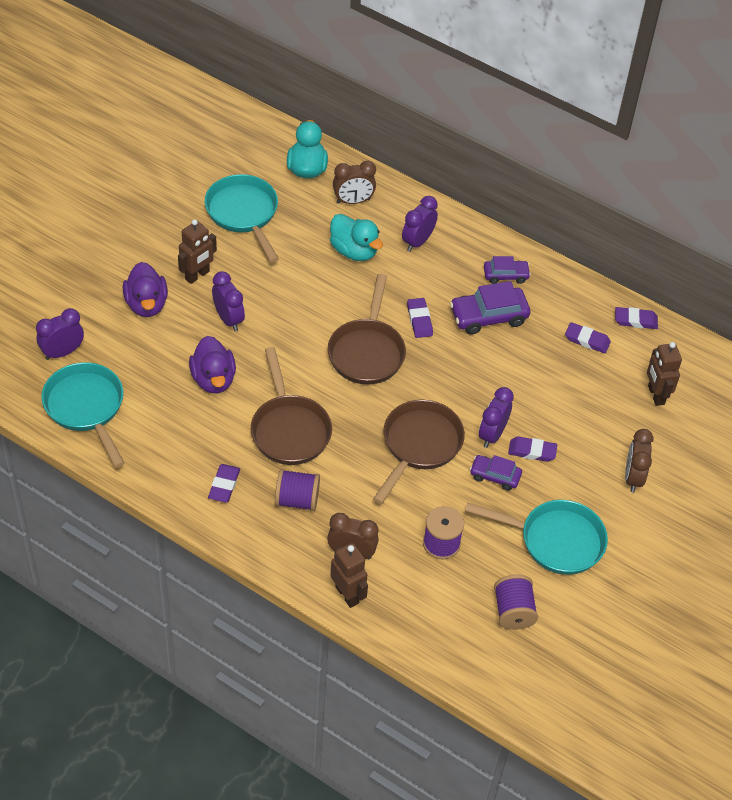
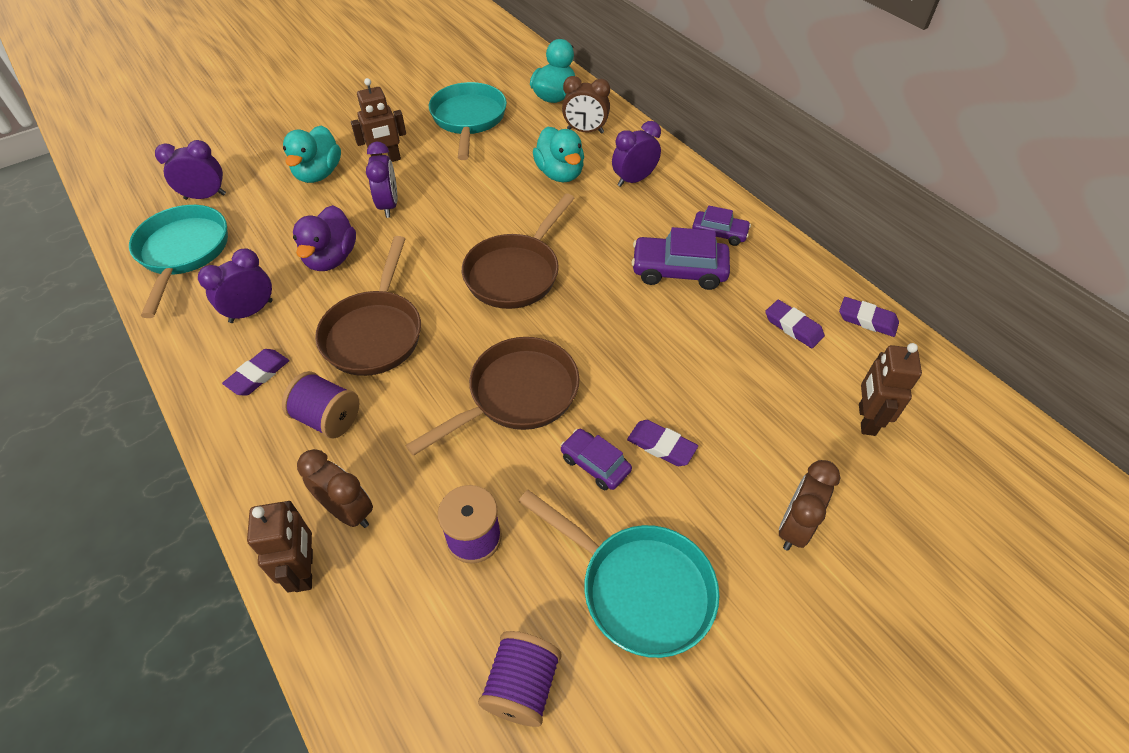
camera: 25 degrees right, 0 degrees up
(146, 304) = (318, 174): purple duck -> turquoise duck
(419, 320) = (594, 255): purple eraser -> none
(492, 434) = (617, 408): purple clock -> purple clock (251, 311)

